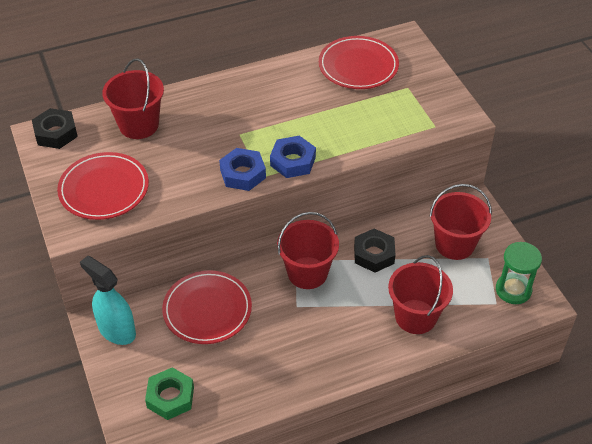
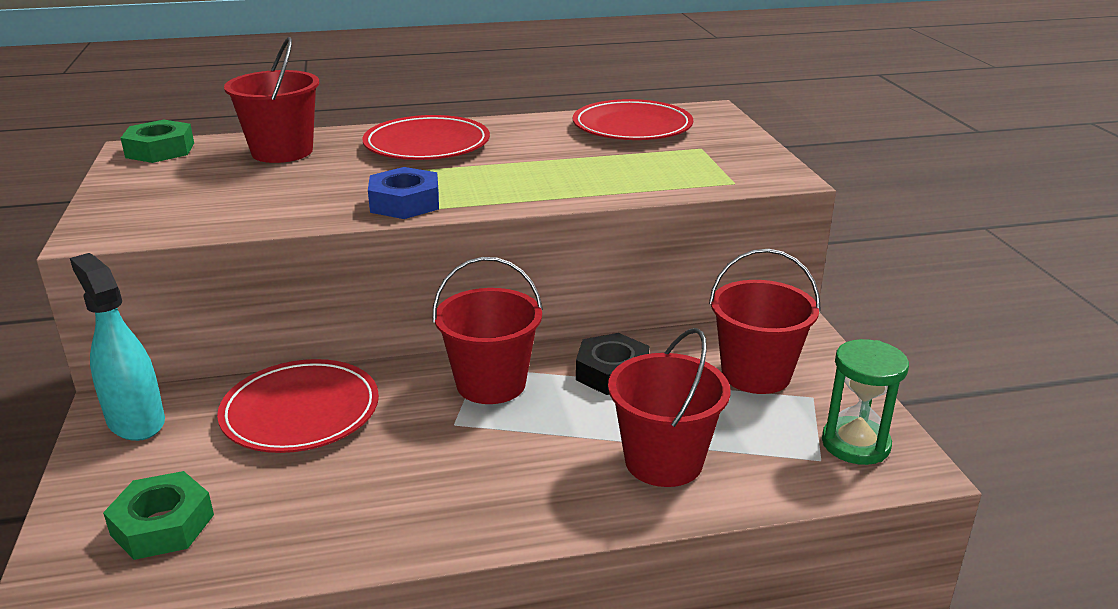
camera: 10 degrees right, 20 degrees down
(56, 133) = (160, 150): black nut -> green nut
(104, 189) = (182, 201): red plate -> red plate (427, 145)
(293, 161) = (491, 197): blue nut -> none

